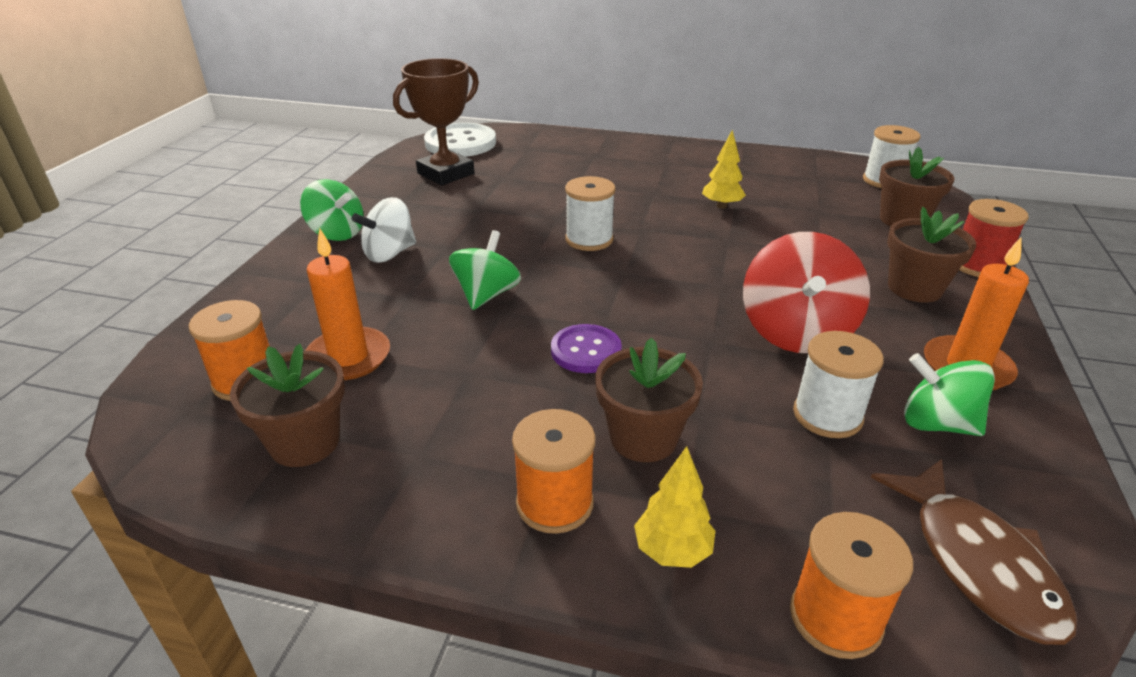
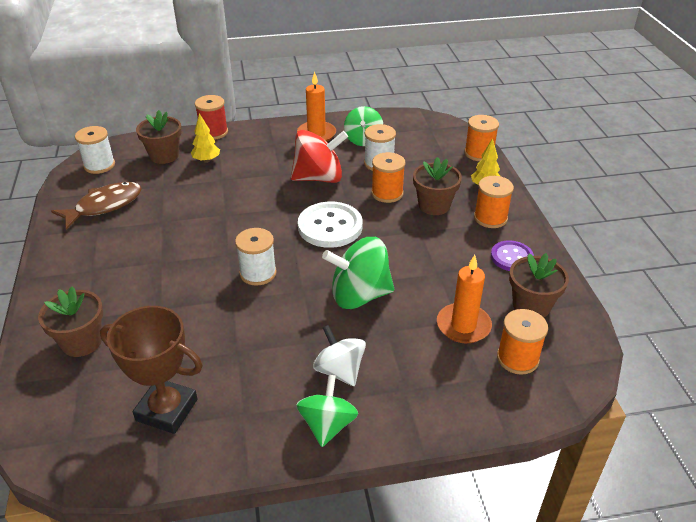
camera: 115 degrees left, 5 degrees up
(389, 254) = (339, 370): white spinning top -> white spinning top turned 150 degrees counterclockwise
(460, 143) = (73, 438): white button -> white button (330, 226)
(486, 295) = (359, 295): green spinning top -> green spinning top, size x1.50
(586, 351) = (386, 238): purple button -> purple button (511, 257)
(713, 392) = (387, 193): none -> orange spool
(721, 206) = (172, 225): yellow tree -> yellow tree (206, 160)
(914, 288) = (251, 148): brown flower pot -> brown flower pot (82, 342)
(977, 562) = (431, 131): brown fish -> brown fish (104, 206)

